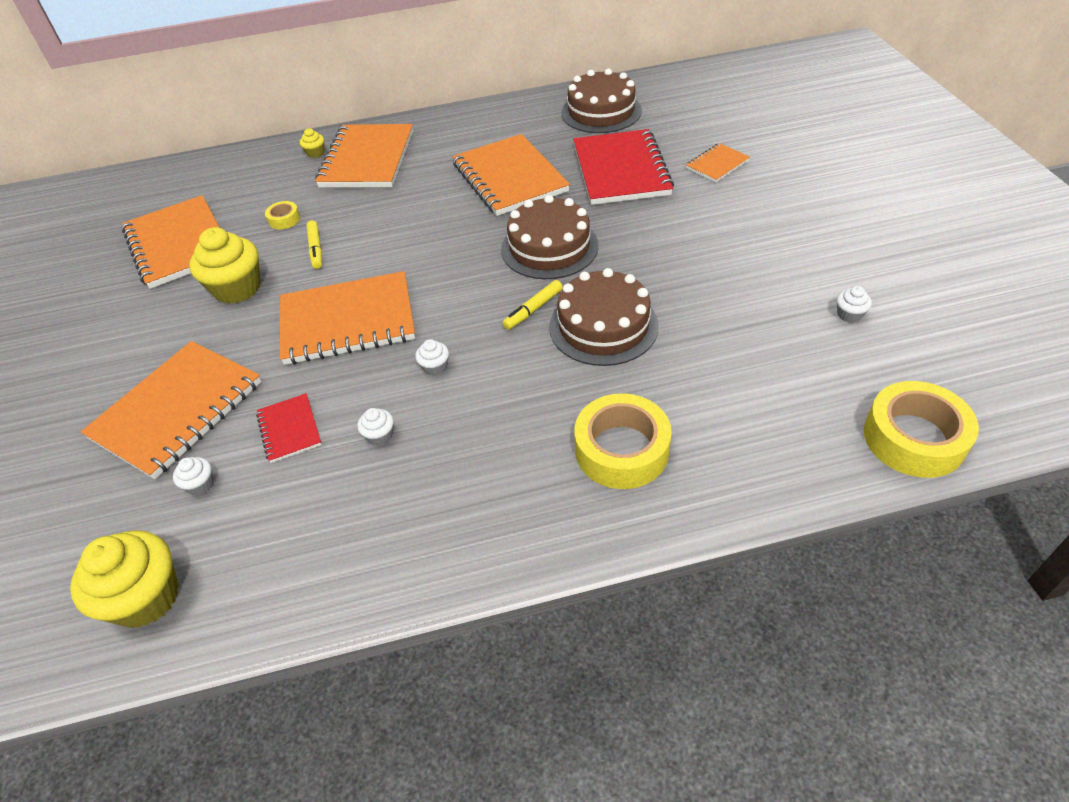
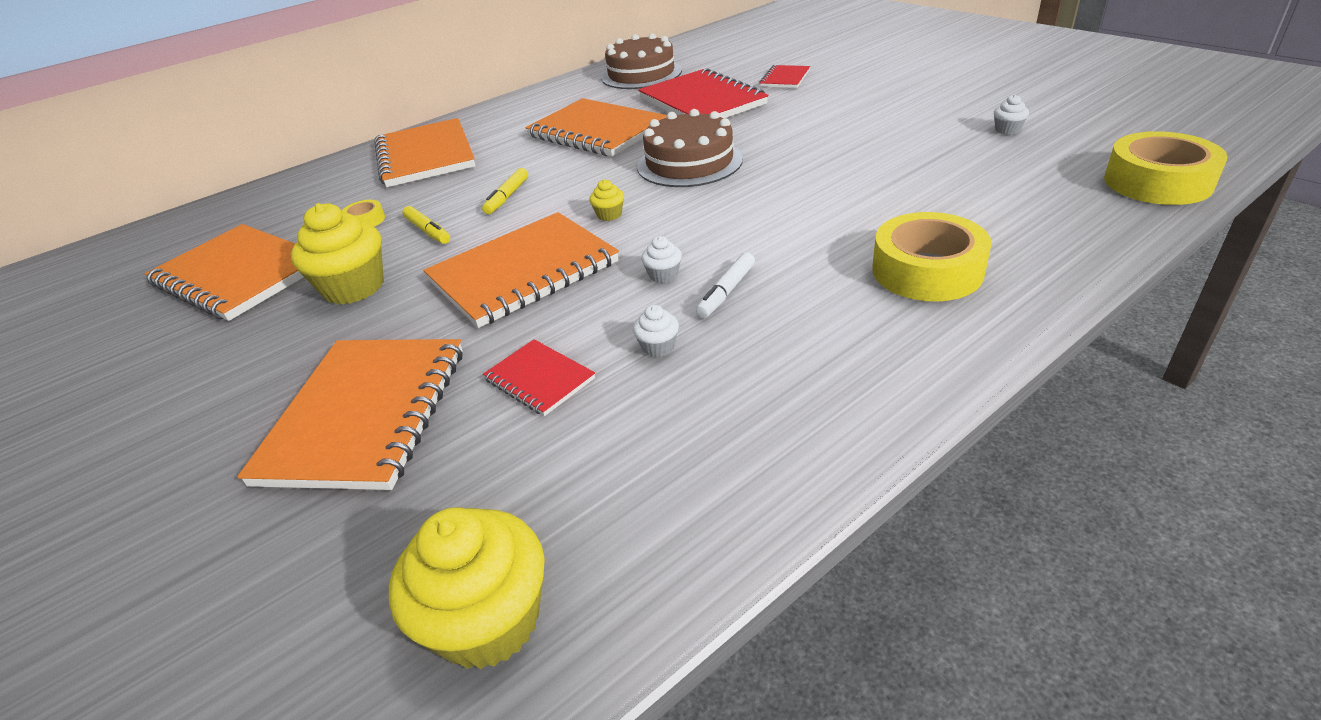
camera: 25 degrees left, 10 degrees down
(200, 484) = (464, 471): white cupcake -> none
(315, 153) = (358, 166): yellow cupcake -> yellow cupcake (609, 215)
(463, 404) = (726, 292): none -> white marker
(533, 309) = (722, 205): yellow marker -> yellow marker (507, 197)
(603, 326) = (804, 196): brown cake -> none
(717, 164) = (784, 79): orange notebook -> red notebook

